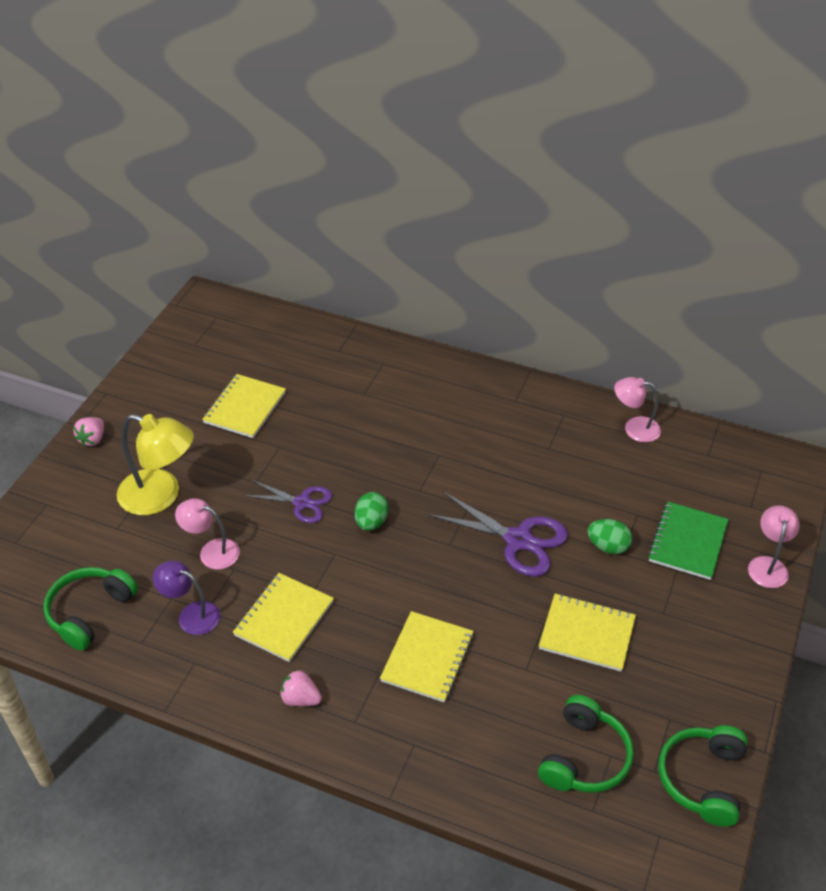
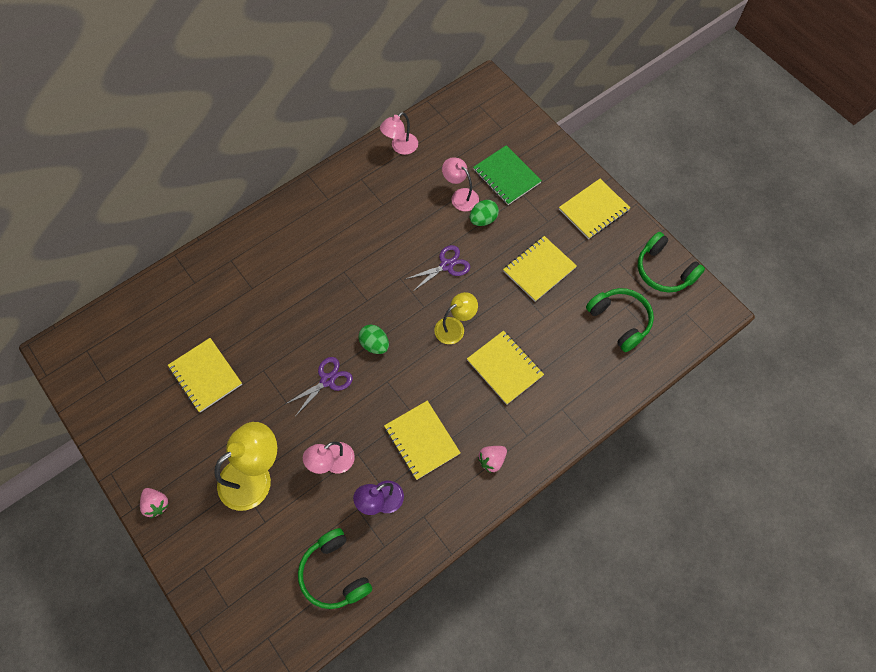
camera: 60 degrees left, 20 degrees up
(445, 584) = (455, 327): none -> yellow lamp
(518, 540) = (447, 265): purple scissors -> purple scissors, size x0.64
(723, 655) = (593, 210): none -> yellow notebook
(768, 565) = (547, 148): pink lamp -> pink lamp (460, 196)

